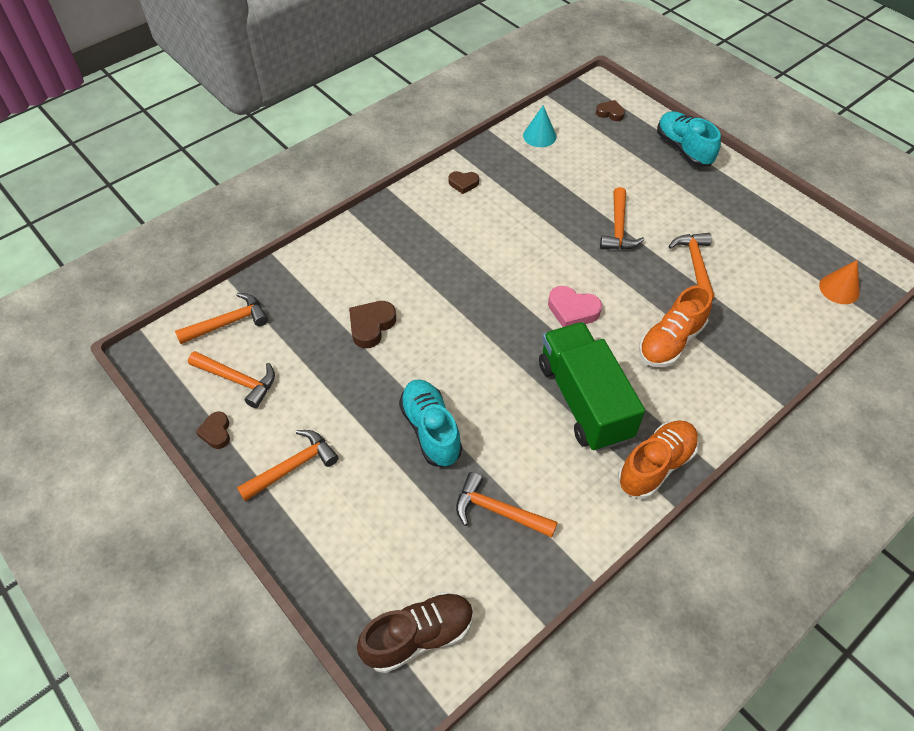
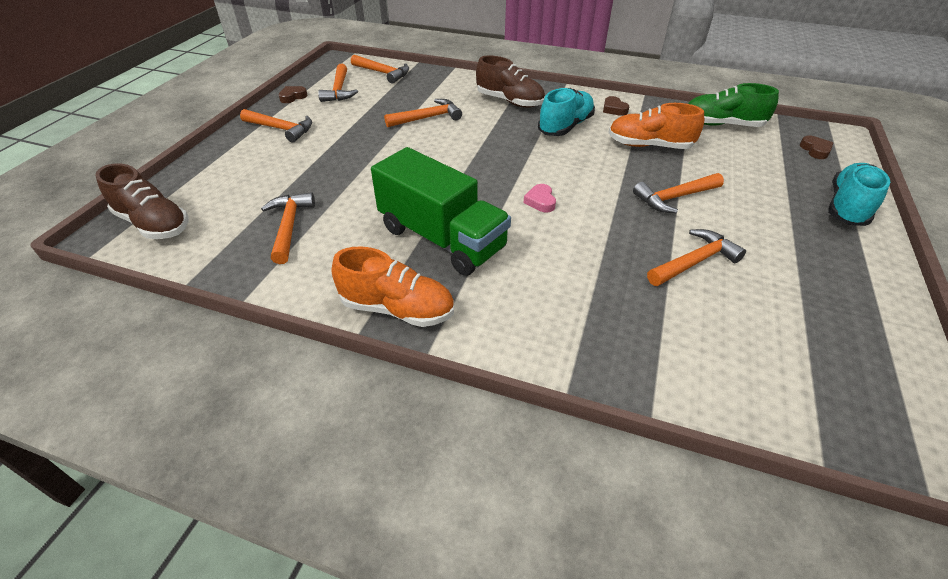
camera: 60 degrees right, 10 degrees down
(371, 326) = (427, 118): brown heart -> orange hammer
(389, 247) = (509, 101): none -> brown shoe
(431, 430) = (350, 171): turquoise shoe -> turquoise shoe (565, 127)
(539, 136) = (722, 125): turquoise cone -> green shoe
(572, 310) = (540, 201): pink heart -> pink heart, size x0.65
(584, 400) = (442, 238): green truck -> green truck turned 90 degrees clockwise
(670, 341) = (567, 274): orange shoe -> orange shoe (649, 146)
(839, 289) = (824, 408): orange cone -> none

